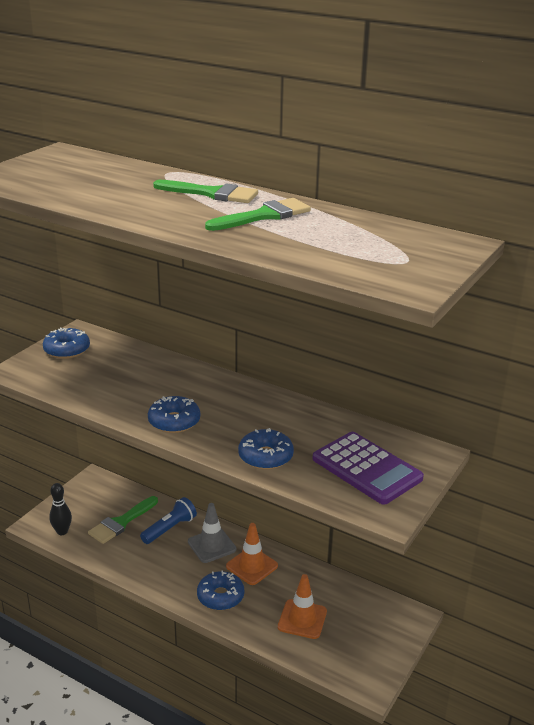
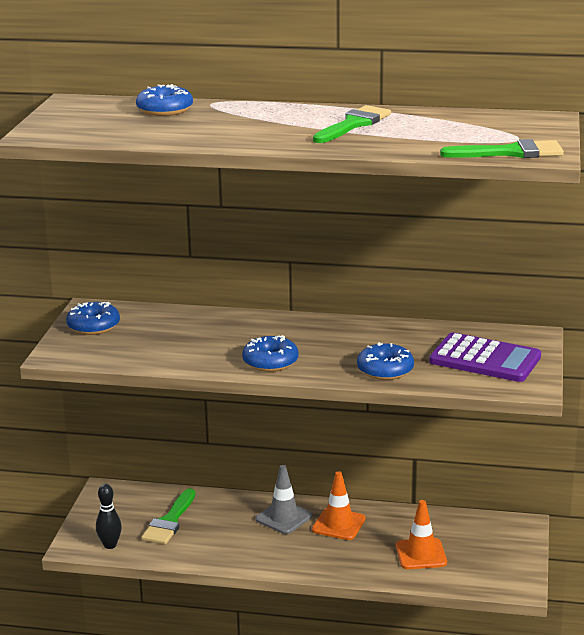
camera: 20 degrees left, 5 degrees down
(170, 529) = (227, 514): blue flashlight -> none
(212, 194) = (281, 114): green brush -> green brush (511, 153)
(220, 596) = (326, 557): blue donut -> blue donut (165, 110)

